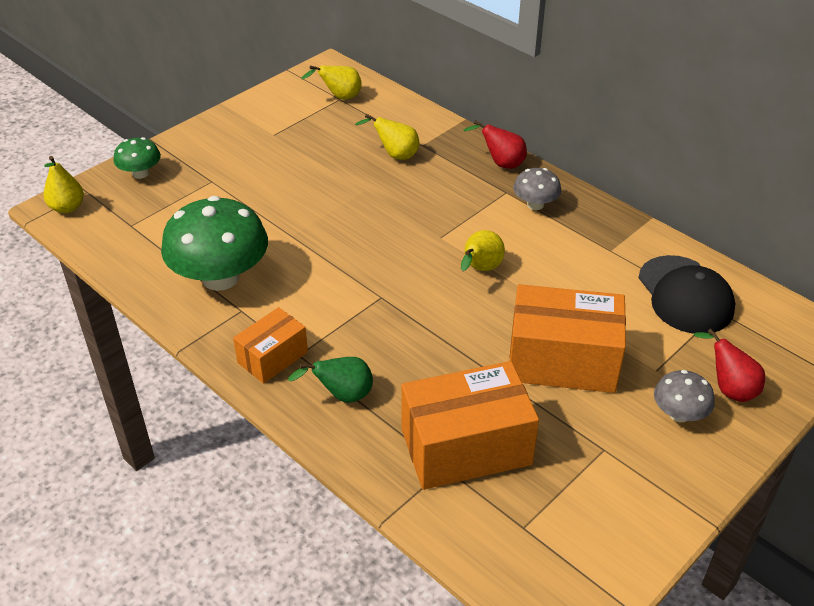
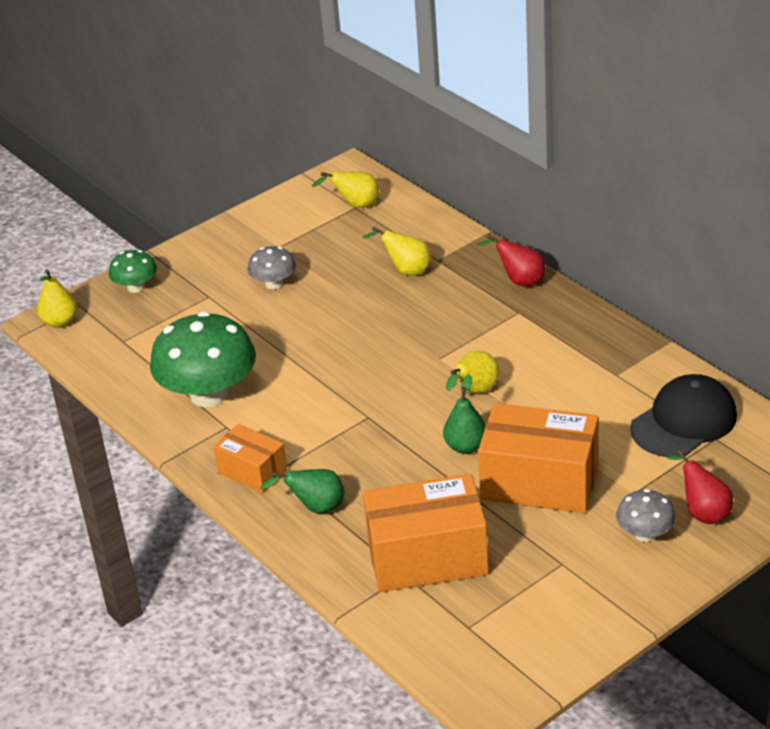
camera: 10 degrees right, 5 degrees down
(273, 357) = (252, 471): orange box -> orange box turned 75 degrees clockwise
(482, 325) = (466, 446): none -> green pear
(535, 204) = (547, 325): grey mushroom -> grey mushroom (274, 284)
(685, 295) = (684, 422): black cap -> black cap turned 120 degrees counterclockwise

